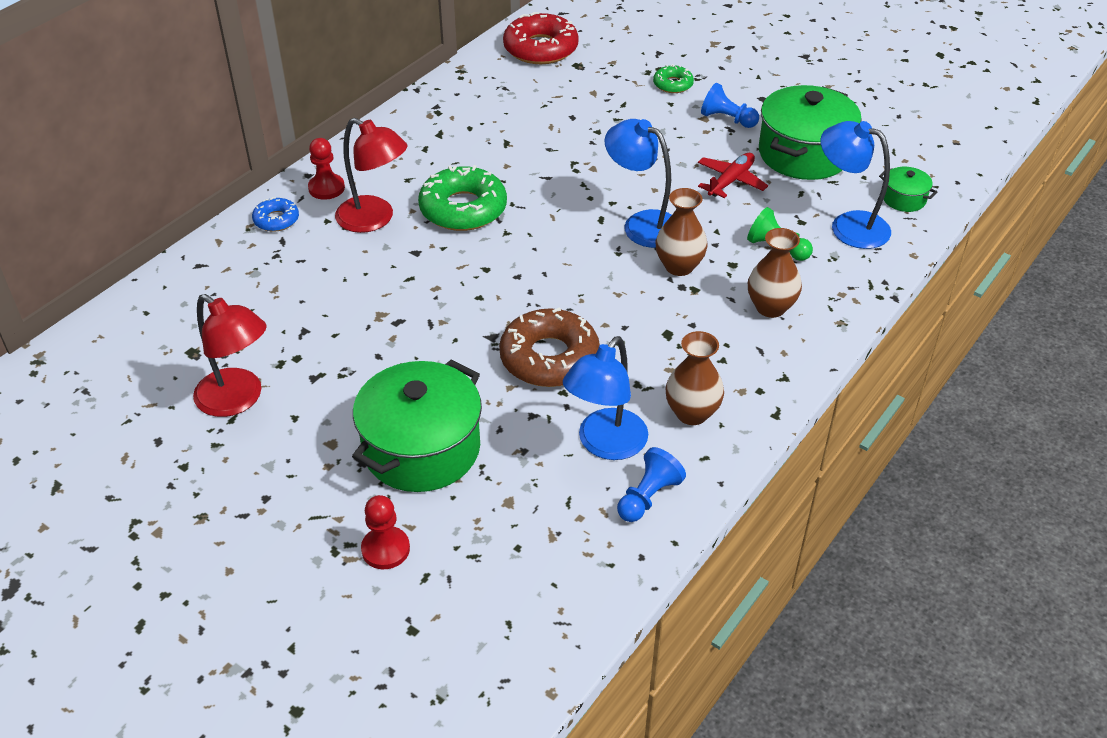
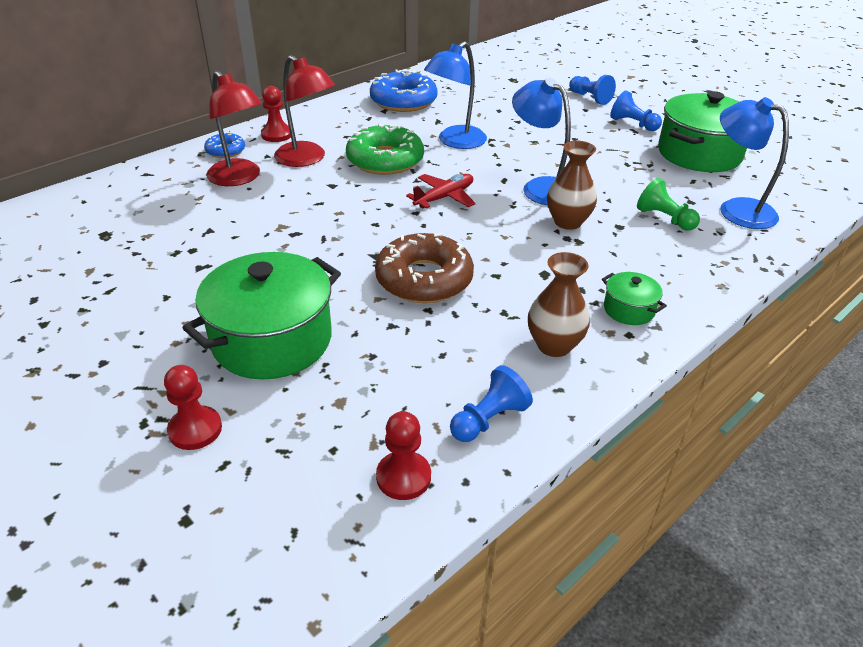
camera: 10 degrees right, 5 degrees down
(238, 400) = (123, 276): red lamp -> red lamp (239, 178)
(458, 116) = (403, 101): none -> blue donut
(540, 48) = (485, 67): red donut -> none
(587, 562) = (403, 477): none -> red pawn
(605, 445) = (457, 362): blue lamp -> blue lamp (455, 142)
(673, 84) = (590, 98): green donut -> blue pawn
(731, 181) = (629, 165): red plane -> red plane (444, 197)
(770, 307) = (651, 264): brown vase -> none
(904, 199) = (792, 195): green pot -> green pot (629, 309)

